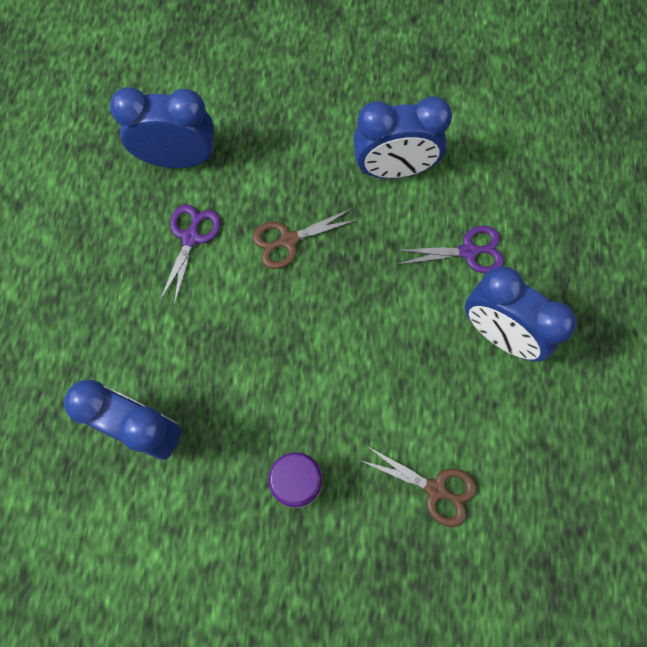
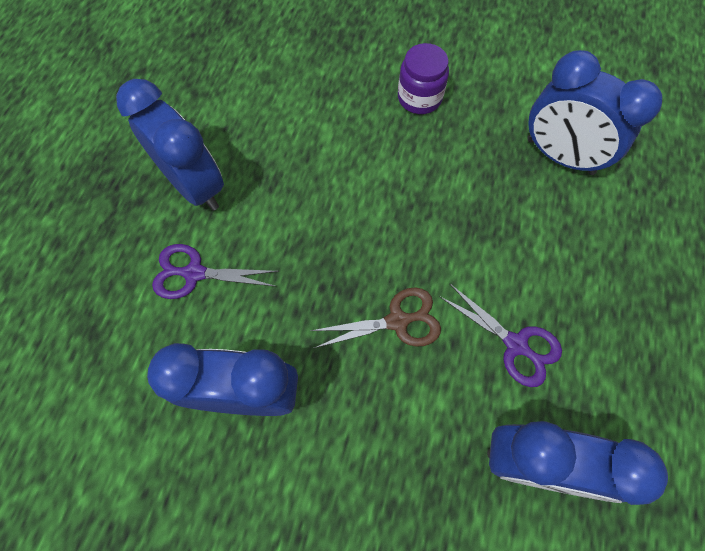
camera: 170 degrees left, 5 degrees down
(190, 238) = (515, 344): purple scissors -> purple scissors turned 75 degrees counterclockwise
(435, 489) = (300, 76): brown scissors -> none

